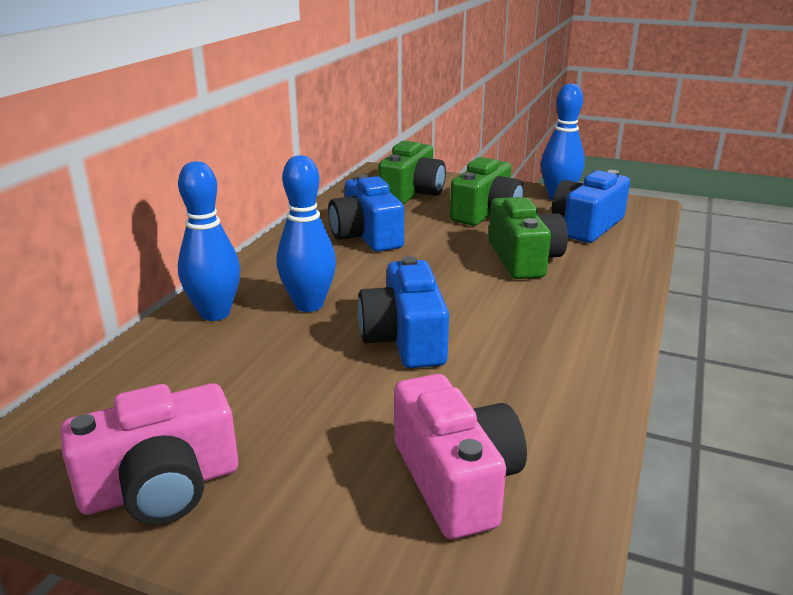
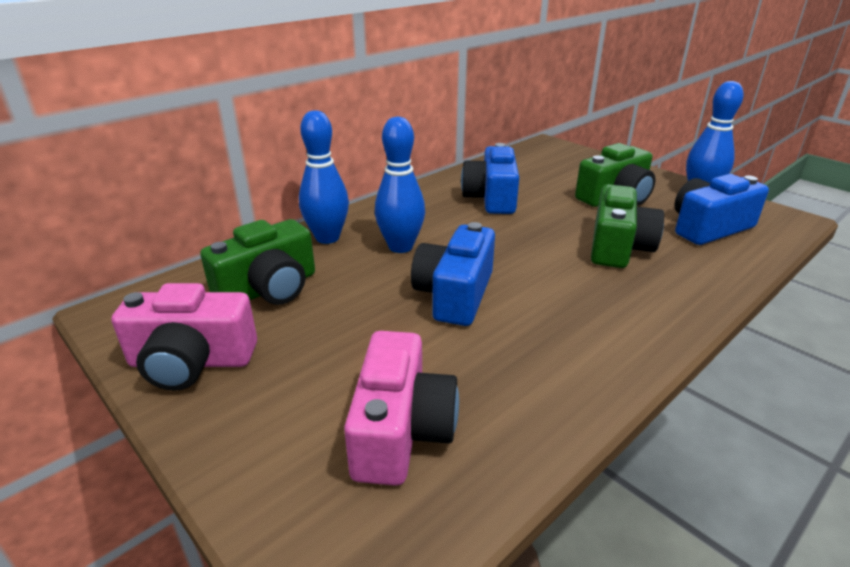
camera: 25 degrees right, 5 degrees up
(412, 193) = (560, 167): green camera -> green camera (269, 289)

